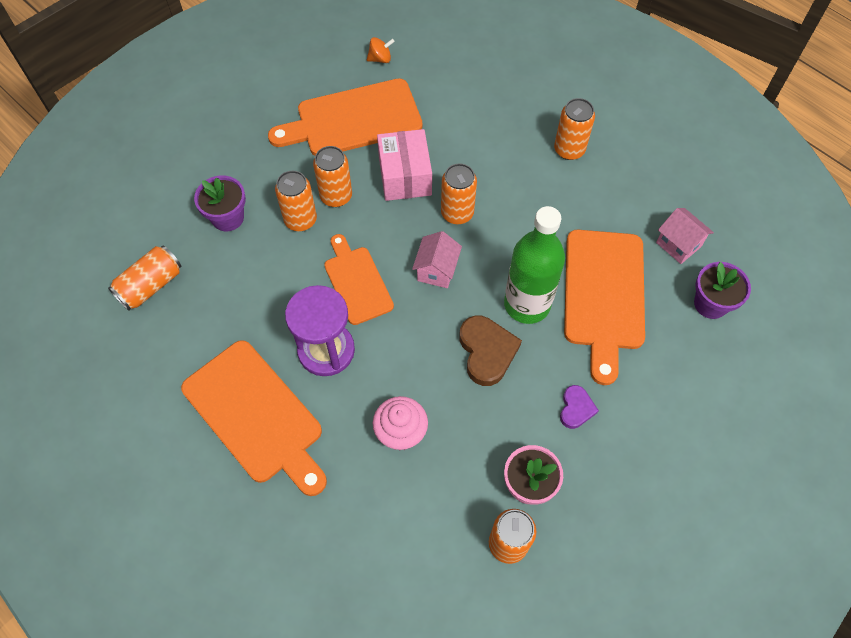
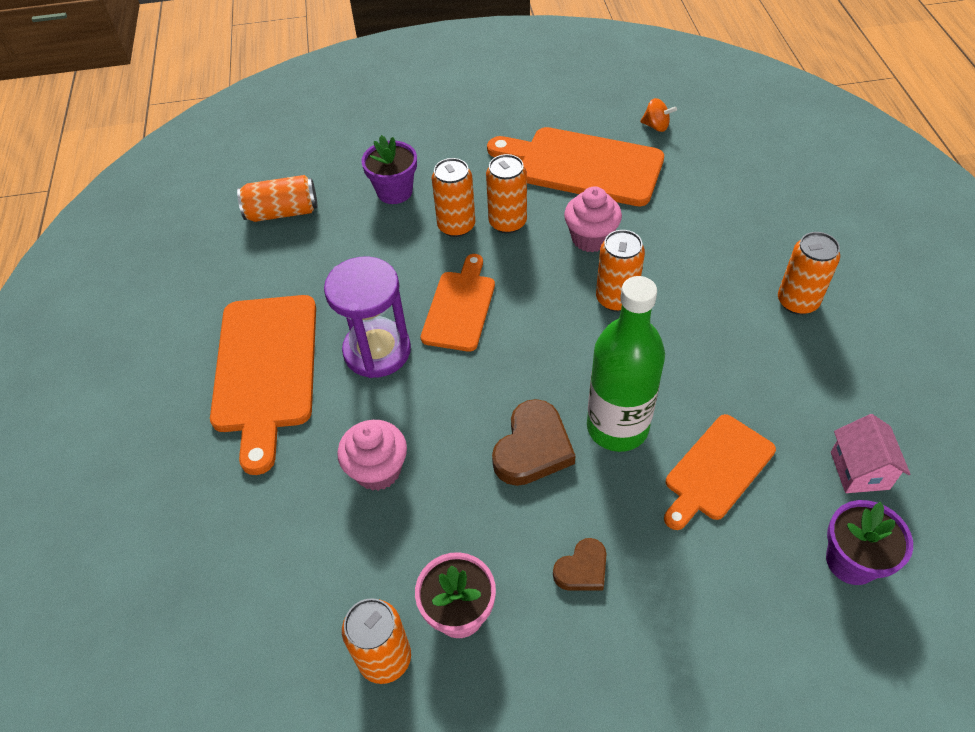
camera: 40 degrees right, 10 degrees down
(405, 176) = (591, 238): pink box -> pink cupcake
(436, 270) = (548, 340): pink house -> none
(576, 408) = (582, 569): purple heart -> brown heart
(604, 295) = (717, 470): orange cutting board -> orange cutting board, size x0.61

